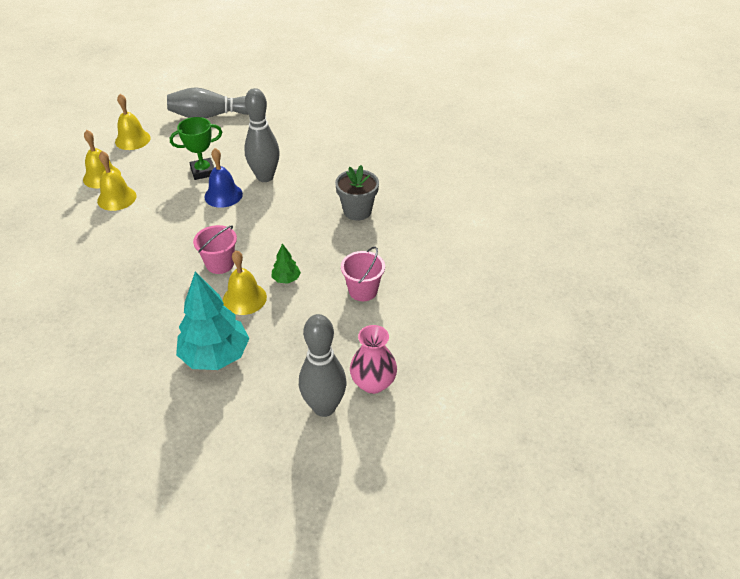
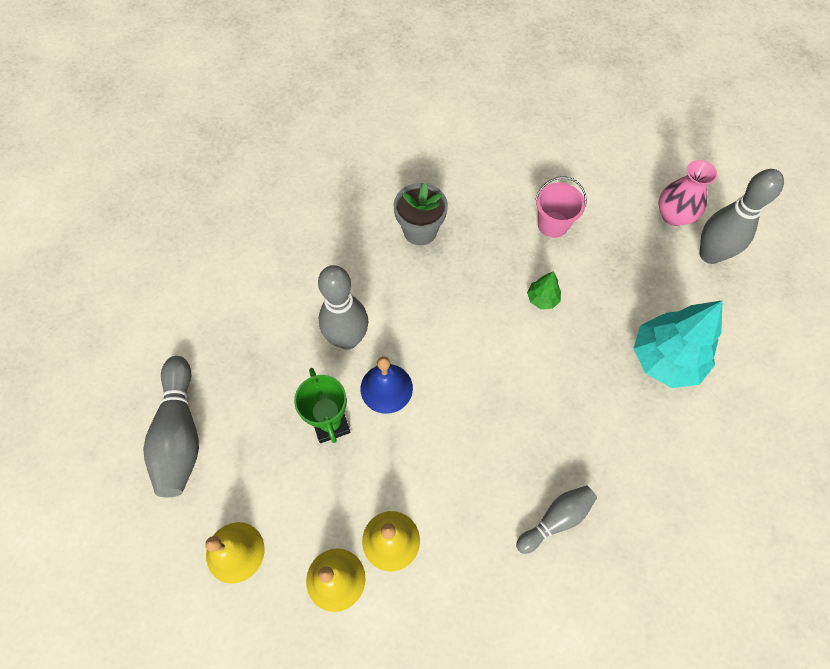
camera: 90 degrees left, 20 degrees up
(102, 275) = (555, 519): none -> grey bowling pin
(220, 264) = (522, 374): pink bucket -> none
(244, 298) = (577, 340): yellow bell -> none

